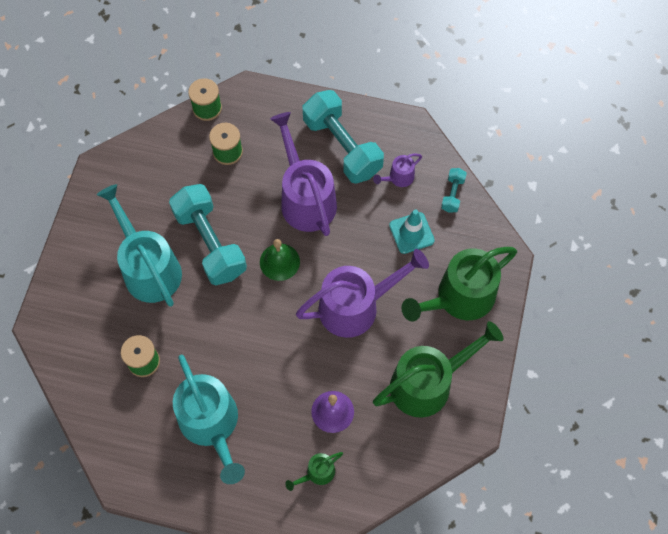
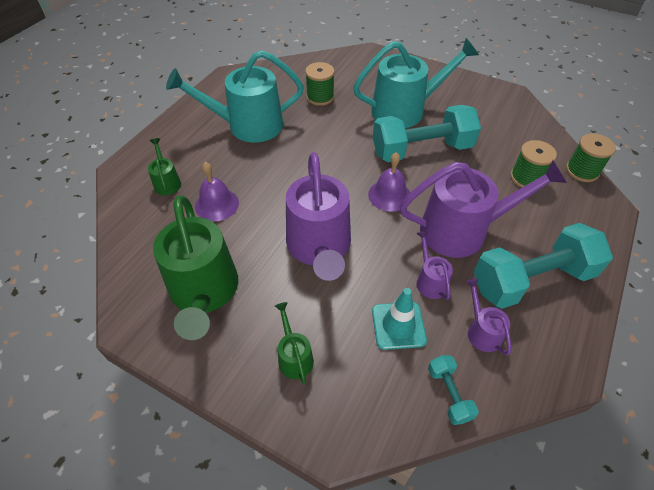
camera: 105 degrees right, 15 degrees down
(279, 262) = (389, 195): green bell -> purple bell
(365, 216) = (430, 281): none -> purple watering can
(452, 194) = (449, 394): turquoise dumbbell -> turquoise dumbbell turned 45 degrees clockwise
(459, 298) = (294, 357): green watering can -> green watering can, size x0.45

